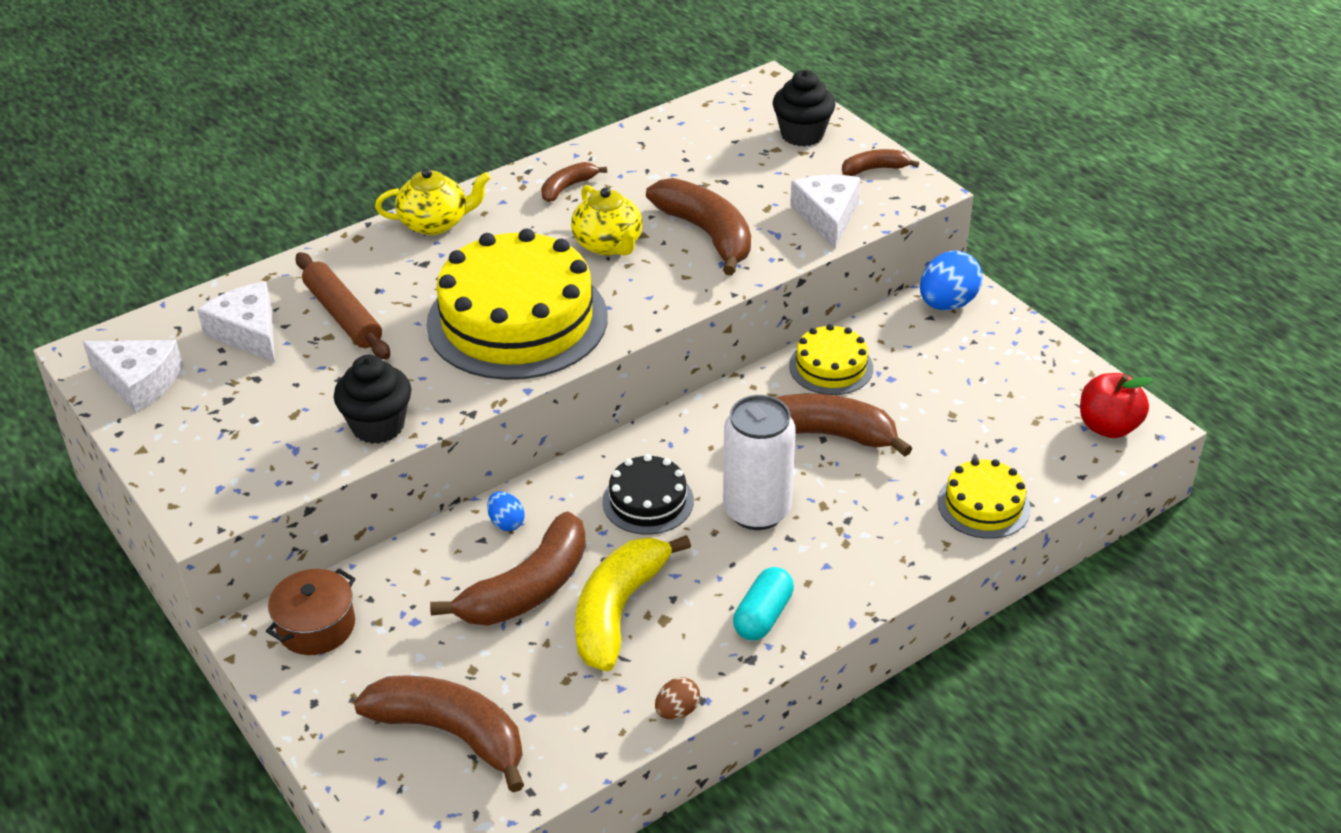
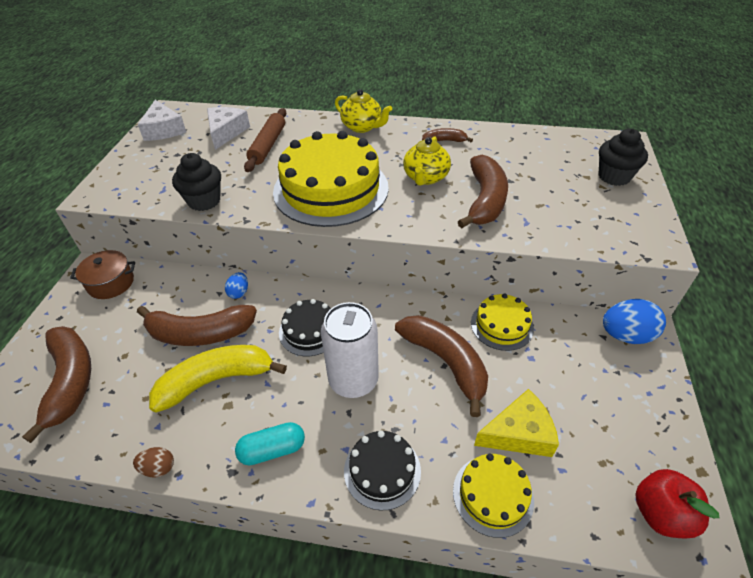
camera: 45 degrees right, 5 degrees up
(827, 216) = (572, 229): white cheese -> none
(874, 169) = (640, 218): brown banana -> none
(878, 556) = (382, 470): none -> black cake
(951, 446) = (518, 433): none -> yellow cheese

